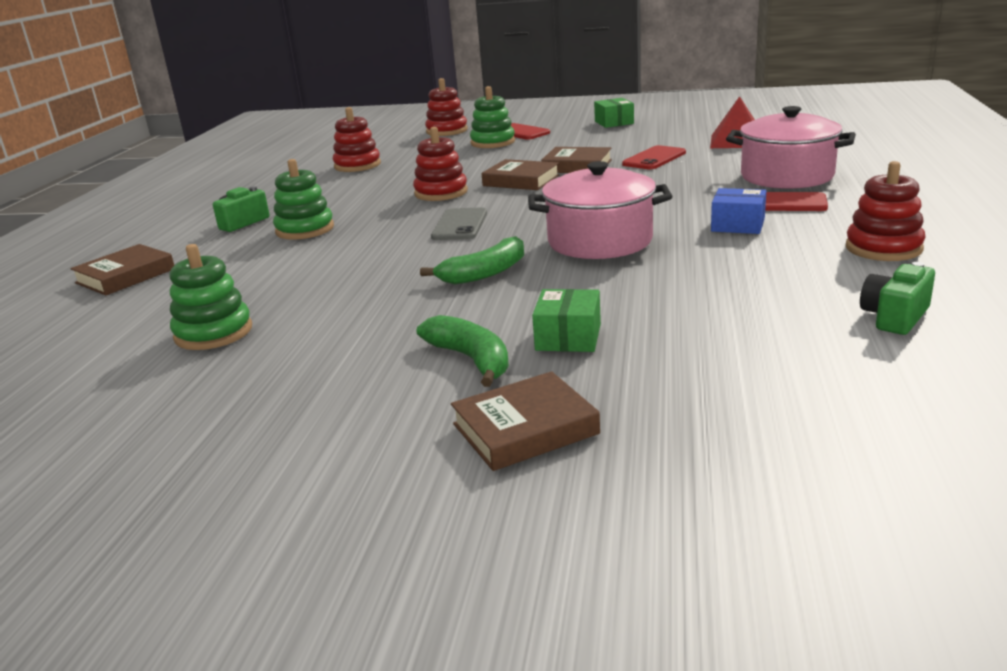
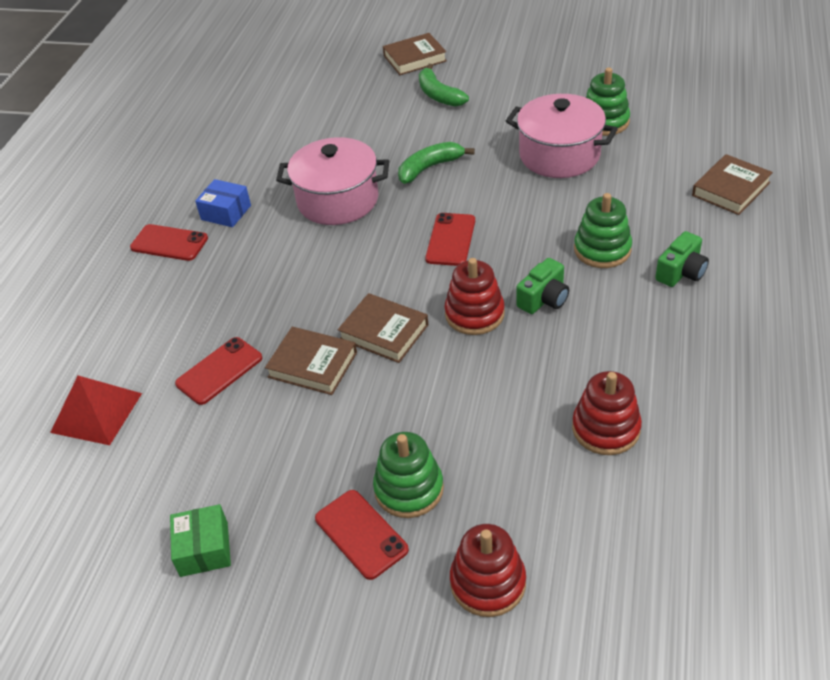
camera: 175 degrees left, 20 degrees up
(459, 225) = (450, 240): grey phone -> red phone
(568, 337) = (384, 107): green box -> none
(787, 176) = (125, 296): pink pot -> pink pot (559, 155)
(883, 248) = (157, 172): red stacking toy -> none
(895, 317) = (211, 112): green camera -> green camera (544, 299)

